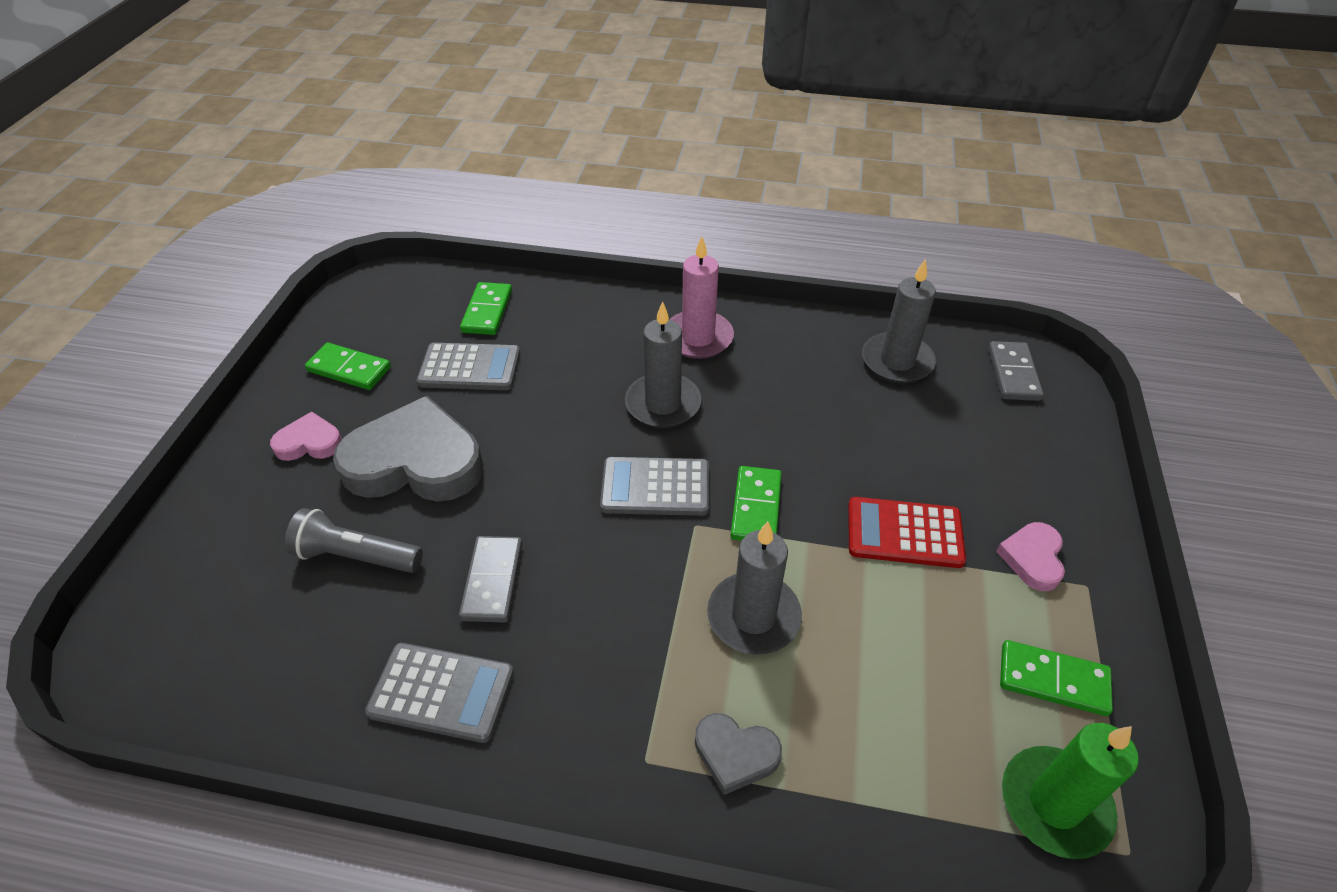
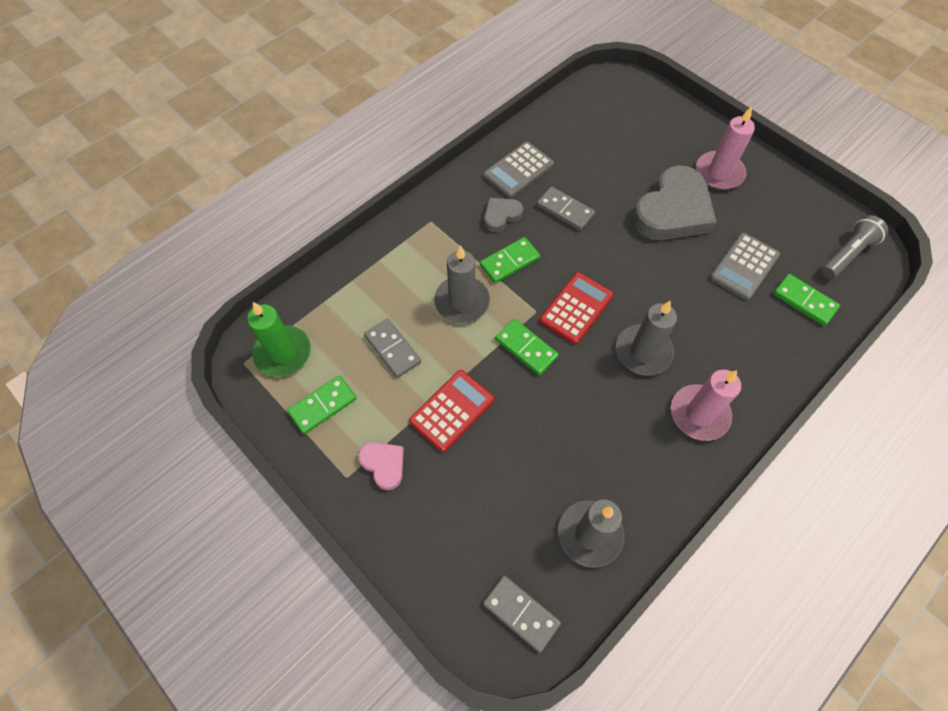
camera: 125 degrees right, 15 degrees up
(309, 442) = (719, 173): pink heart -> pink candle
(349, 369) = (778, 208): green domino -> green domino (509, 262)
(356, 556) = (620, 167): grey flashlight -> grey flashlight (847, 254)
(655, 487) = (576, 308): grey calculator -> red calculator
(735, 754) = (406, 252): grey heart -> grey heart (501, 216)
(899, 653) = (393, 349): none -> grey domino

